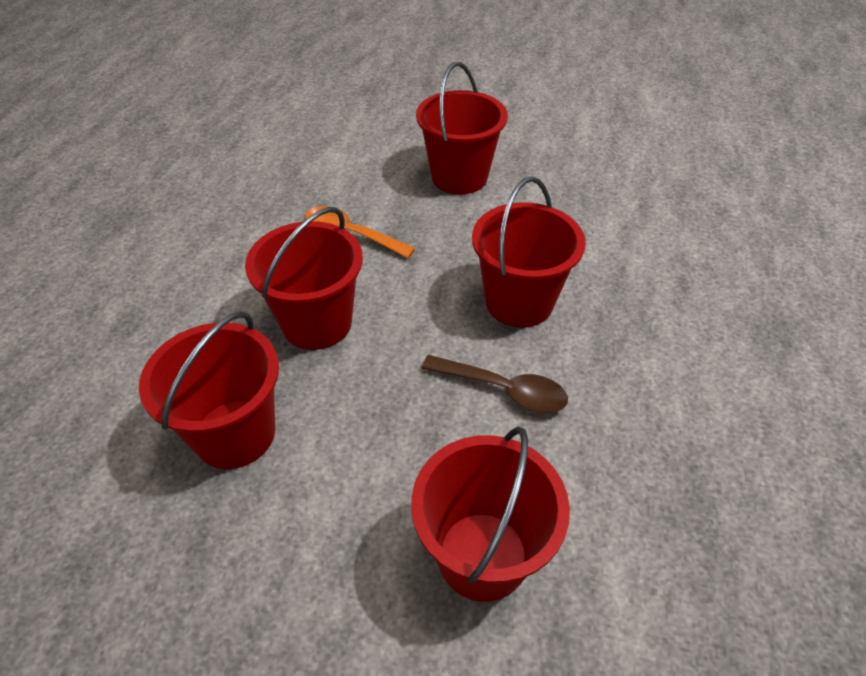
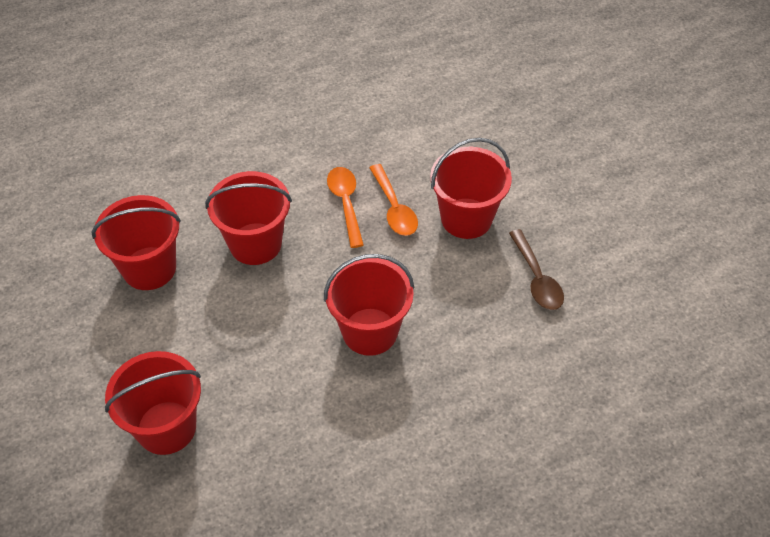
camera: 50 degrees right, 5 degrees up
(396, 209) = (394, 208): none -> orange spoon
(504, 390) = (287, 369): brown spoon -> brown spoon (537, 278)

